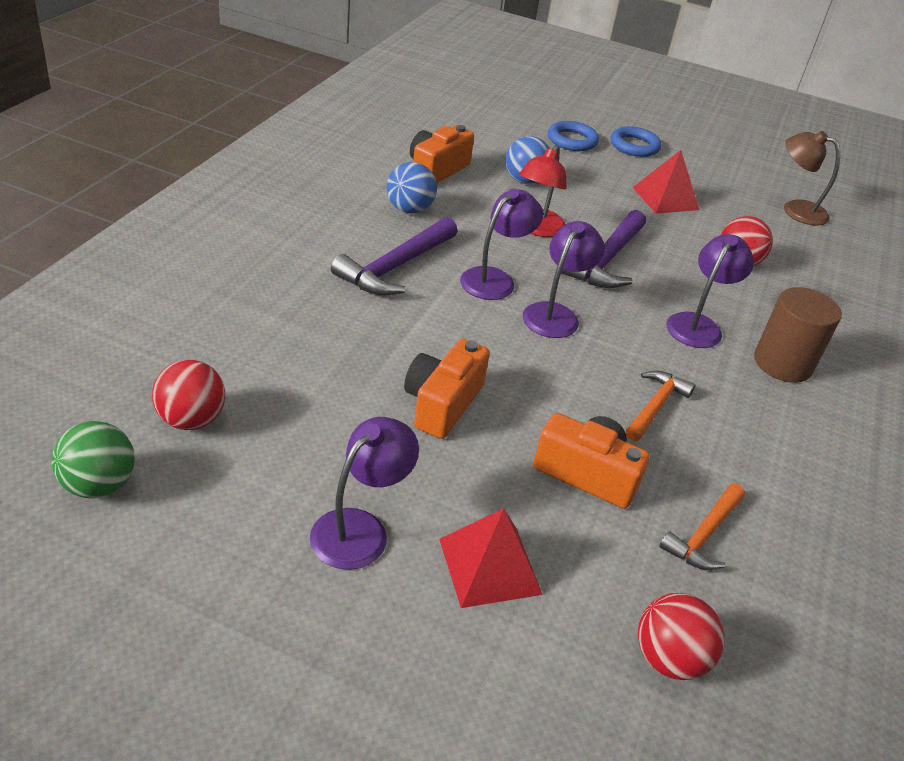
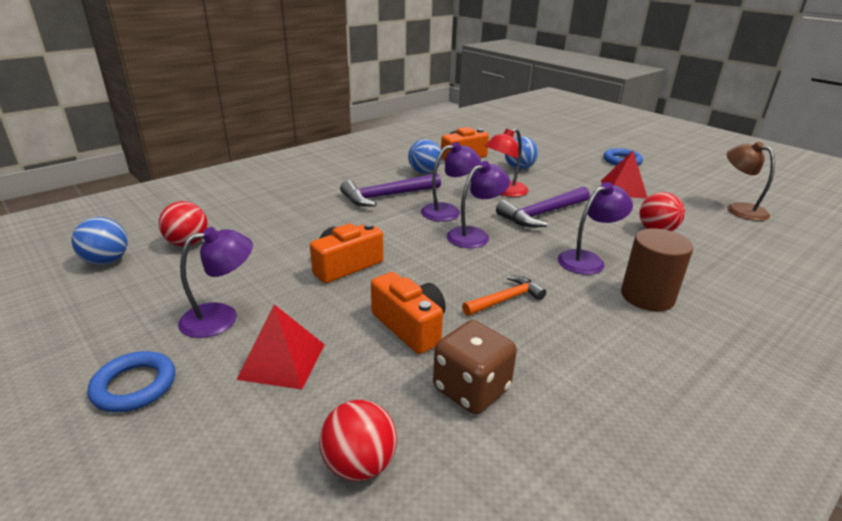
camera: 30 degrees right, 10 degrees down
(99, 485) = (107, 261): green ball -> blue ball
(572, 140) = (574, 153): blue ring -> blue ring (134, 386)
(703, 535) = (471, 389): orange hammer -> brown dice

